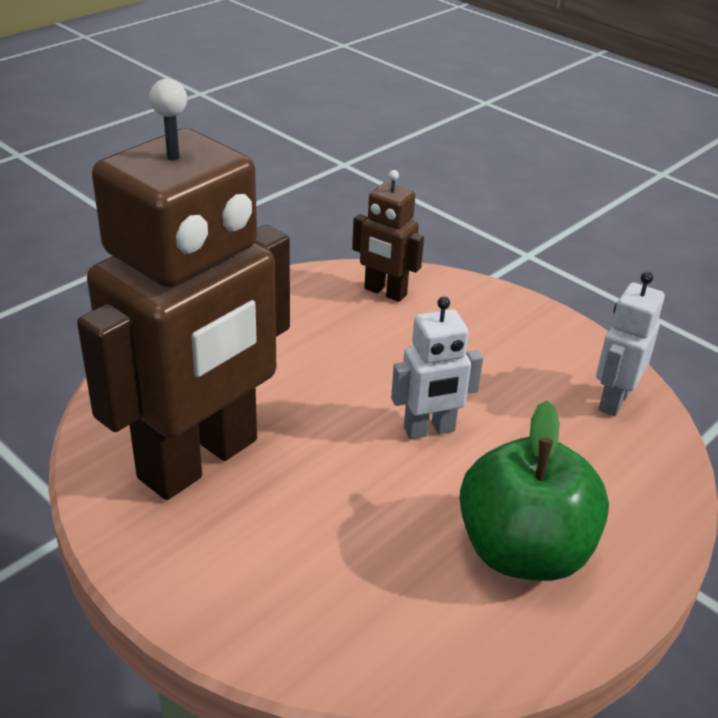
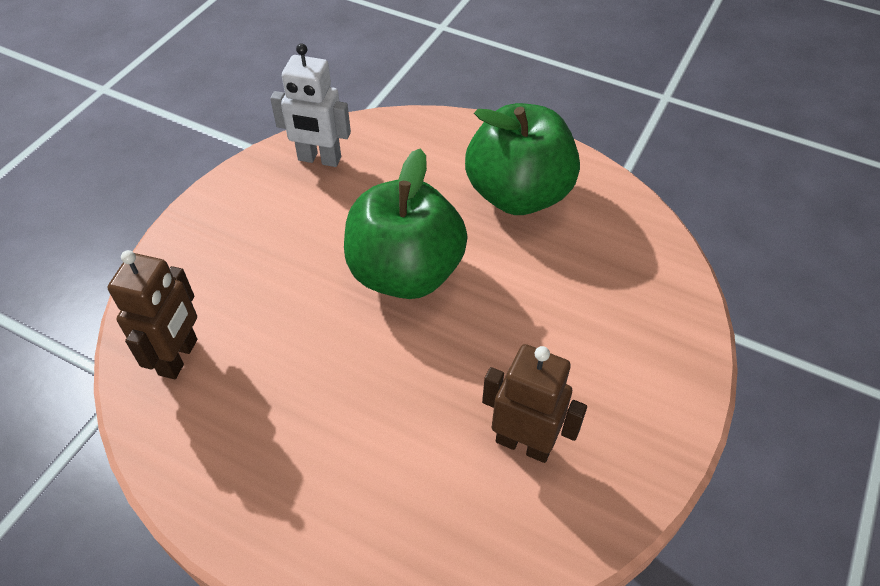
camera: 105 degrees left, 15 degrees up
(200, 460) = (524, 443): brown robot -> brown robot, size x0.43
(429, 430) = (405, 272): white robot -> green apple

